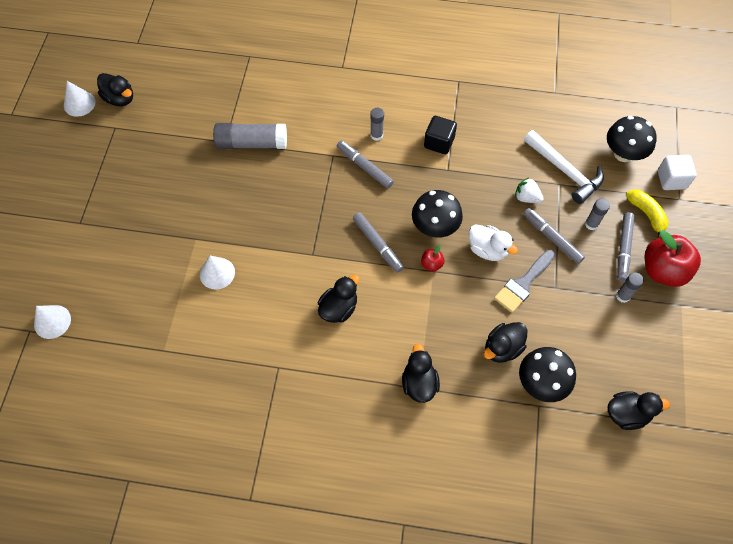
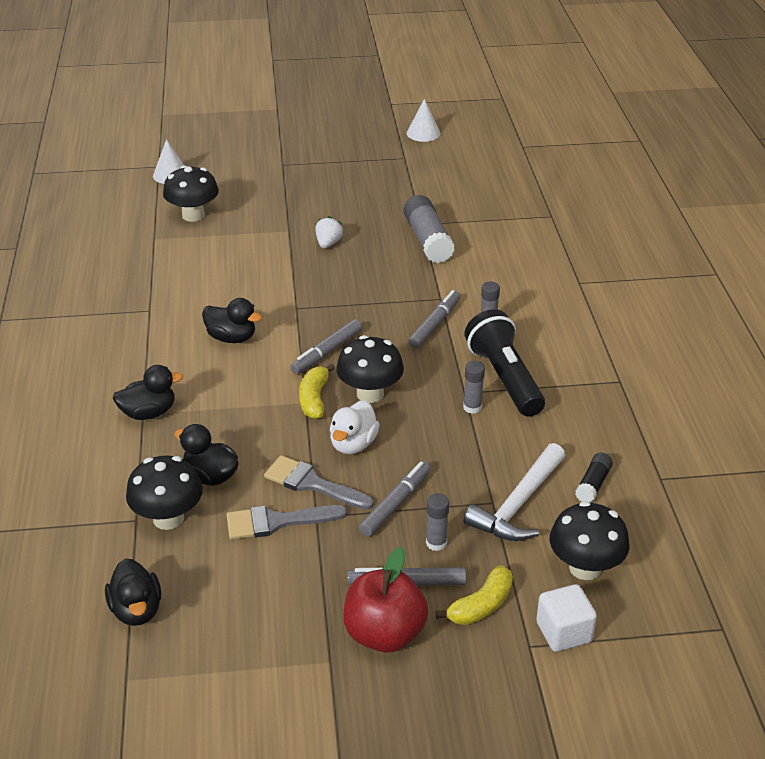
camera: 75 degrees right, 25 degrees down
(120, 99) = (442, 152): black duck -> none
(137, 311) = (193, 215): none -> black mushroom
(217, 273) = (251, 251): white cone -> none
(431, 264) = (314, 399): red apple -> yellow banana
(439, 142) = (504, 378): black cube -> black flashlight
(526, 198) = (453, 470): white strawberry -> white strawberry (328, 243)
(554, 127) = (593, 484): none -> black glue stick
(557, 313) = (277, 522): none -> grey brush
(623, 296) = (324, 589): grey glue stick -> grey glue stick (472, 407)

